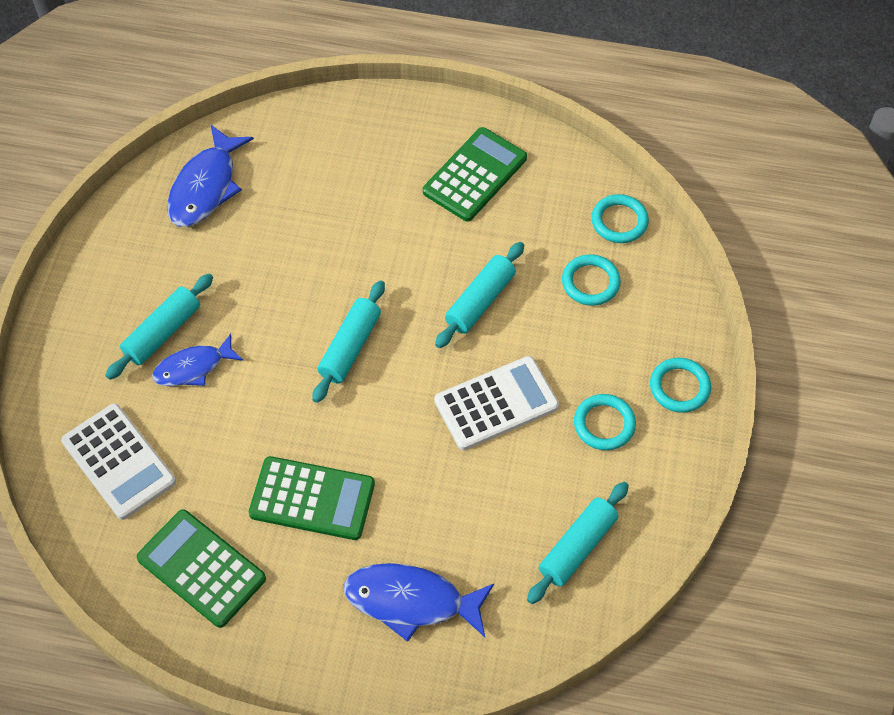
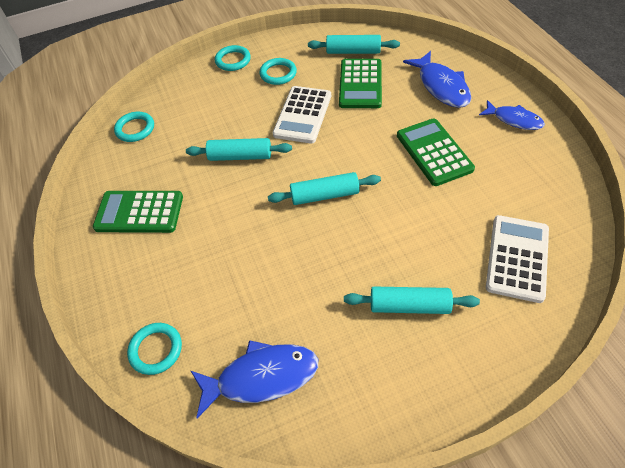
camera: 120 degrees left, 5 degrees down
(193, 368) = (416, 266): blue fish -> blue fish (514, 120)
(201, 568) = (524, 171): green calculator -> green calculator (360, 84)
(496, 403) = (303, 115): white calculator -> white calculator turned 105 degrees counterclockwise
(590, 282) = (190, 119): turquoise ring -> turquoise ring (156, 350)

